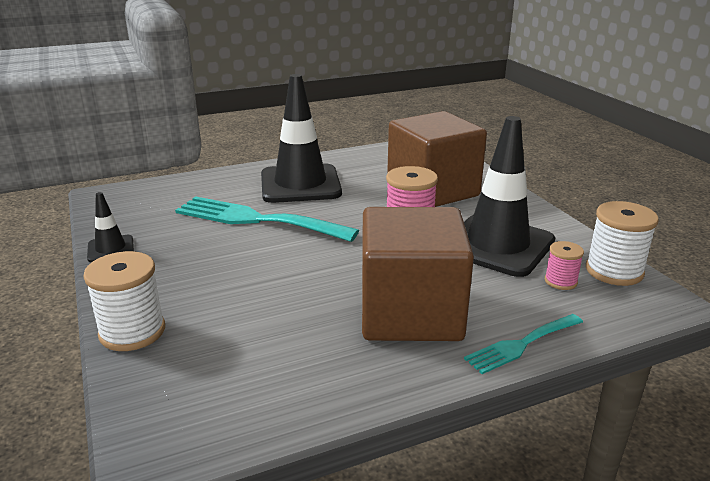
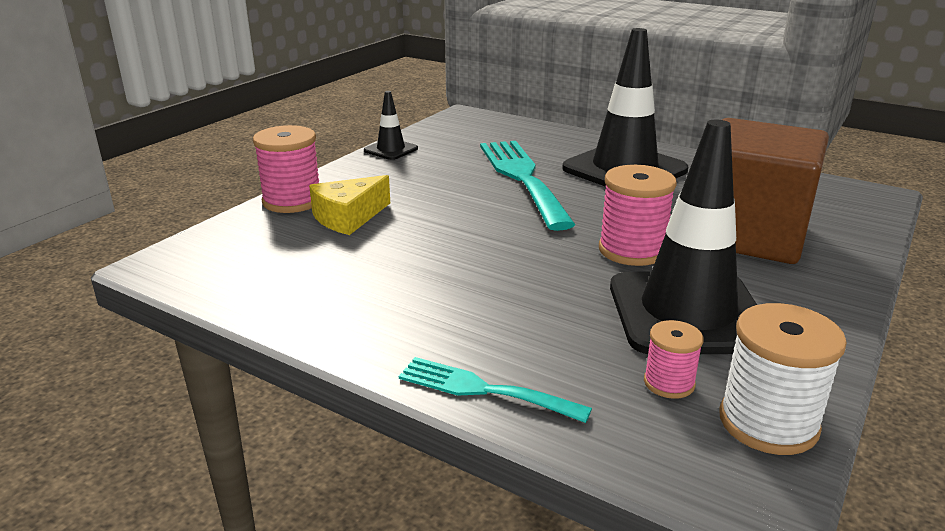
camera: 55 degrees right, 0 degrees up
(132, 332) = (292, 201): white spool -> pink spool
(210, 313) = (348, 217): none -> yellow cheese
(410, 313) = (462, 304): brown cube -> none

